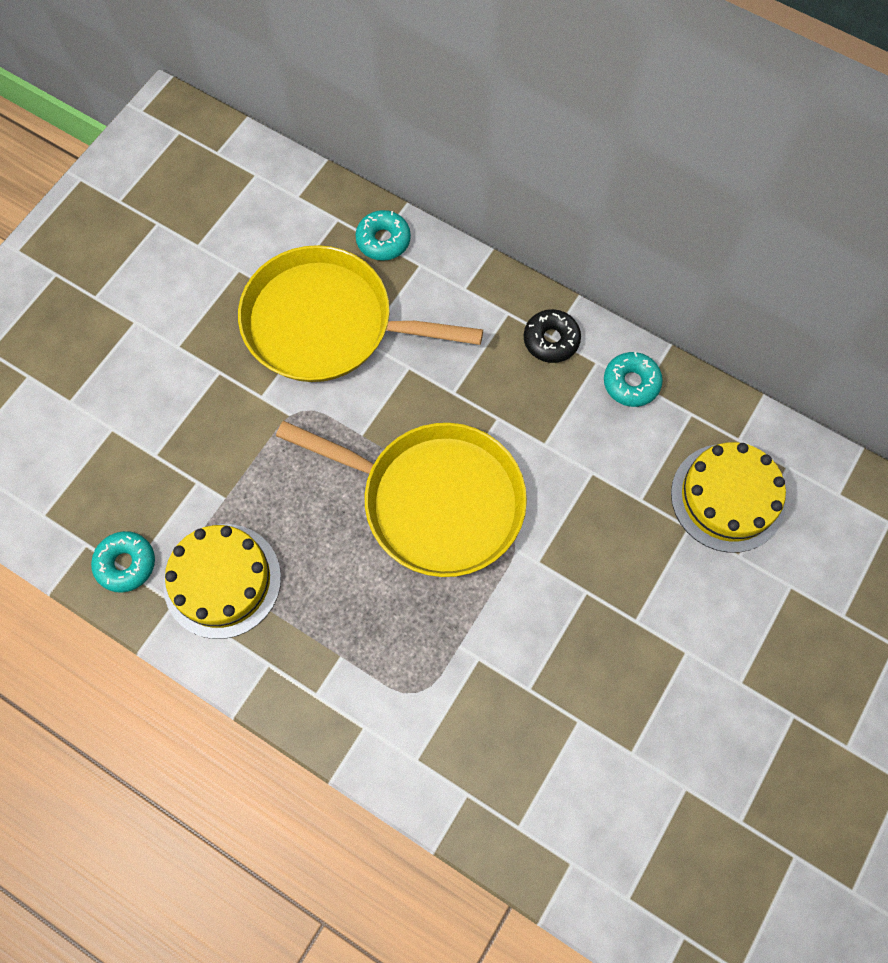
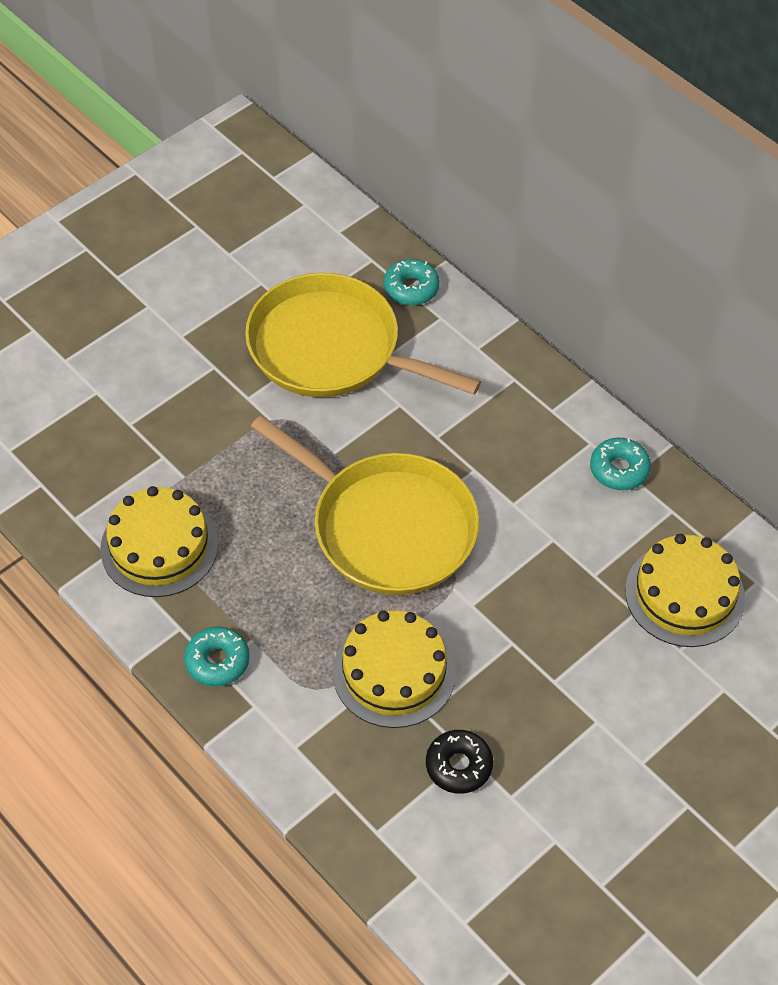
camera: 15 degrees right, 15 degrees down
(126, 564) = (73, 510): turquoise donut -> turquoise donut (217, 661)
(486, 653) = (394, 672): none -> yellow cake
(551, 340) = (550, 413): black donut -> black donut (458, 766)

